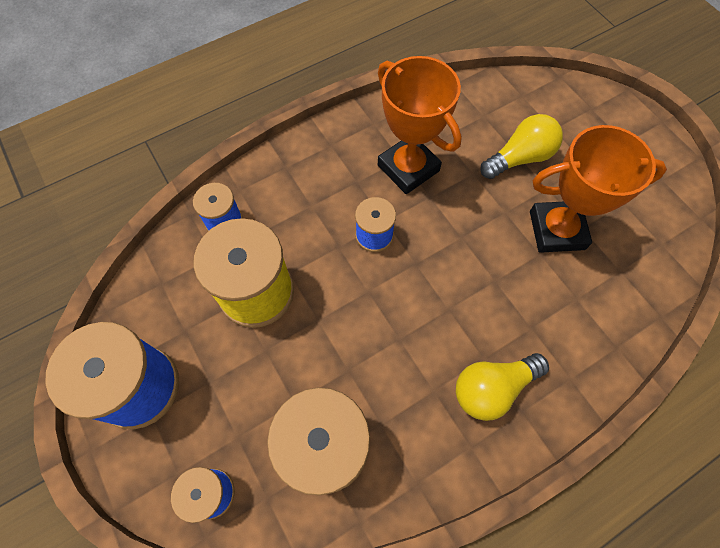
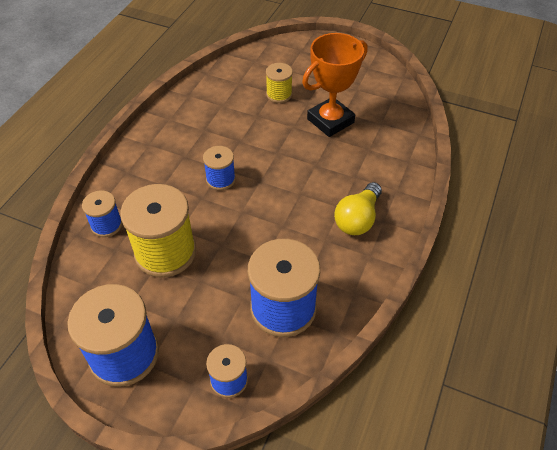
camera: 35 degrees left, 15 degrees down
(408, 168) = (213, 132): orange trophy -> none
(519, 158) = (279, 94): yellow light bulb -> yellow spool

